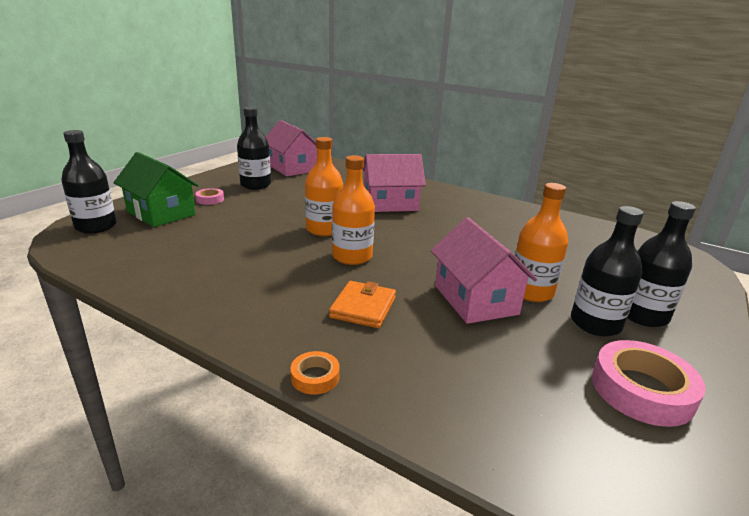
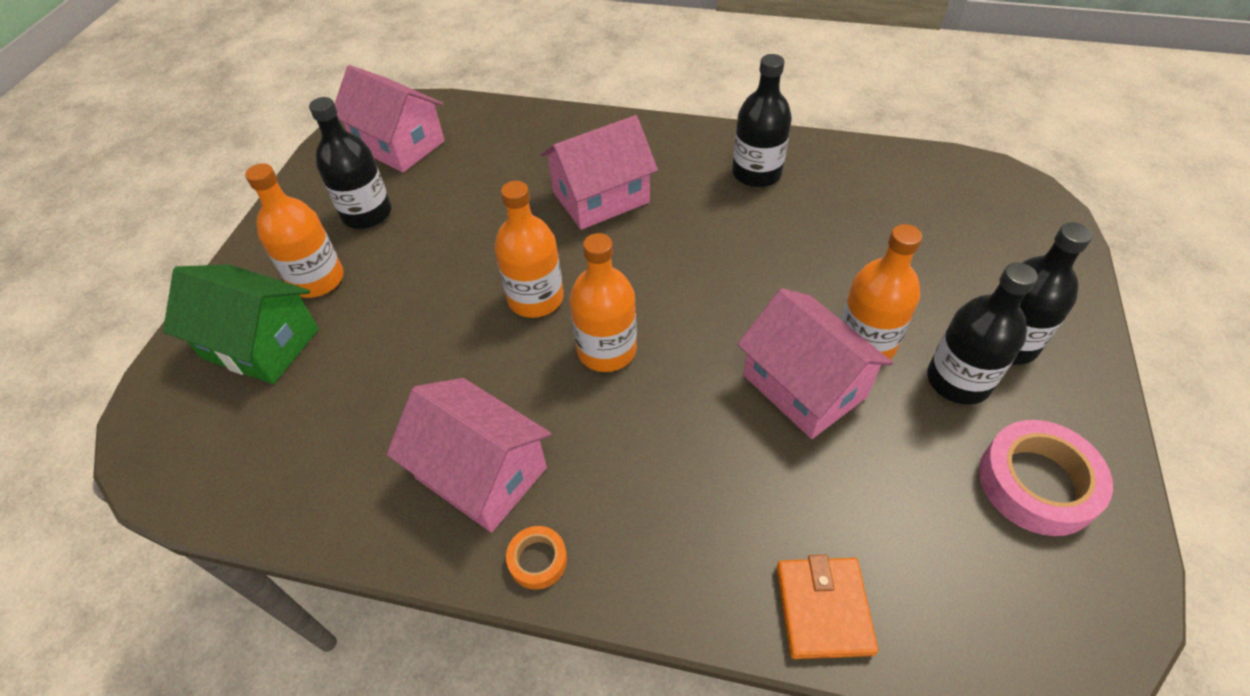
camera: 15 degrees left, 25 degrees up
(96, 226) = (179, 415): black bottle -> black bottle (756, 173)
(210, 199) = (317, 280): pink tape -> orange bottle
(236, 285) = (481, 473): none -> pink house
(315, 377) = (676, 609): orange tape -> orange tape (537, 560)
(363, 307) = (673, 456): orange wallet -> orange wallet (823, 609)

